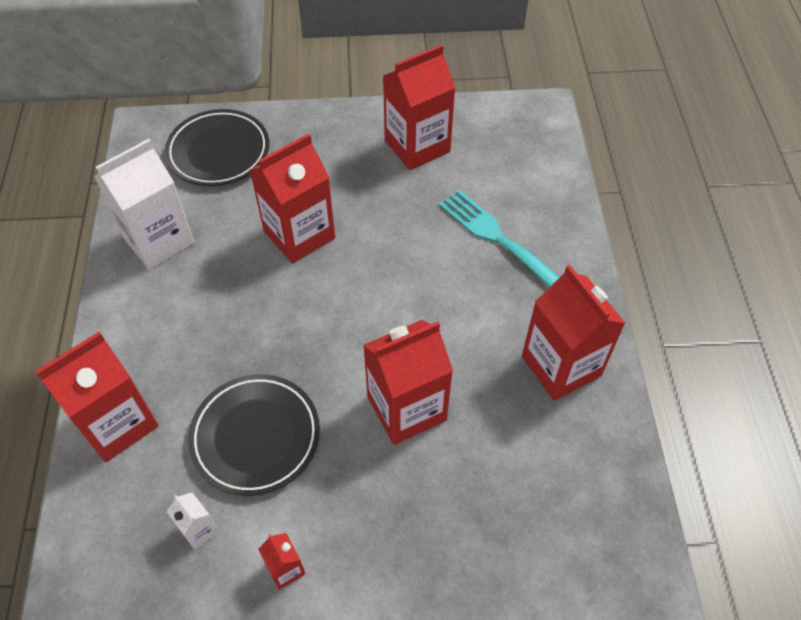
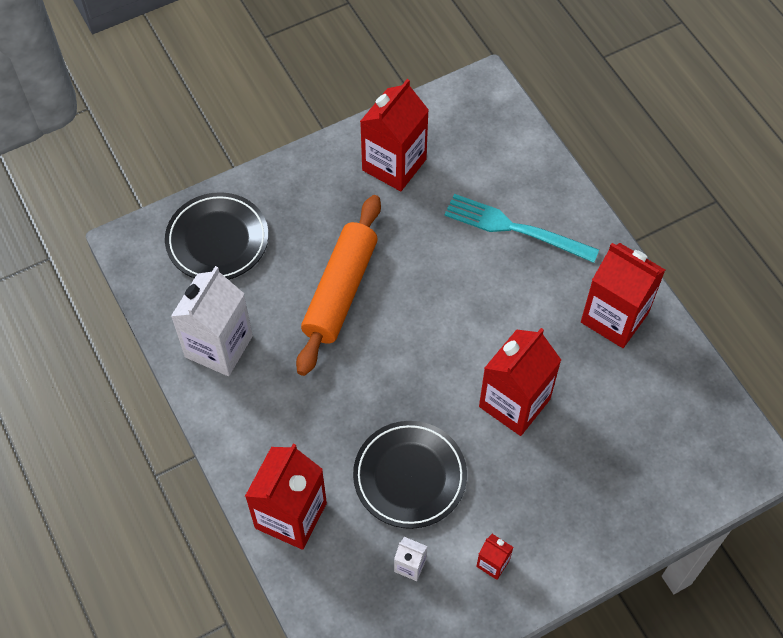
camera: 25 degrees left, 5 degrees up
(299, 235) = (340, 291): red carton -> orange rolling pin

